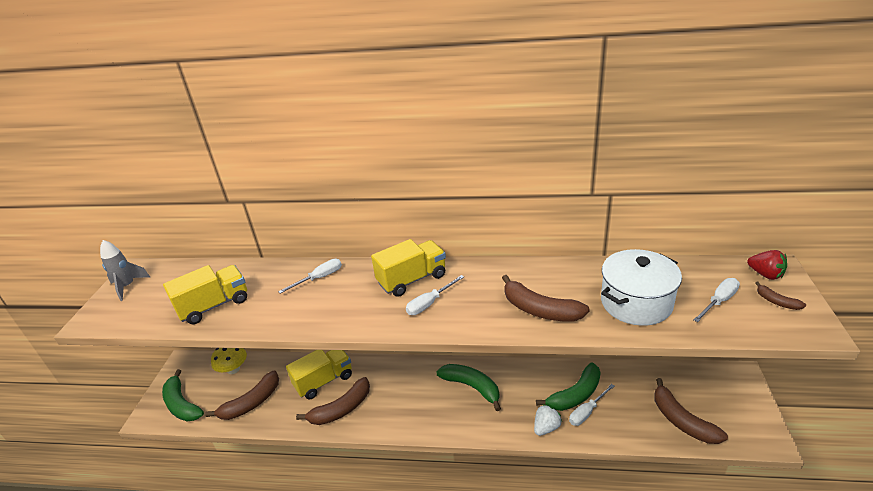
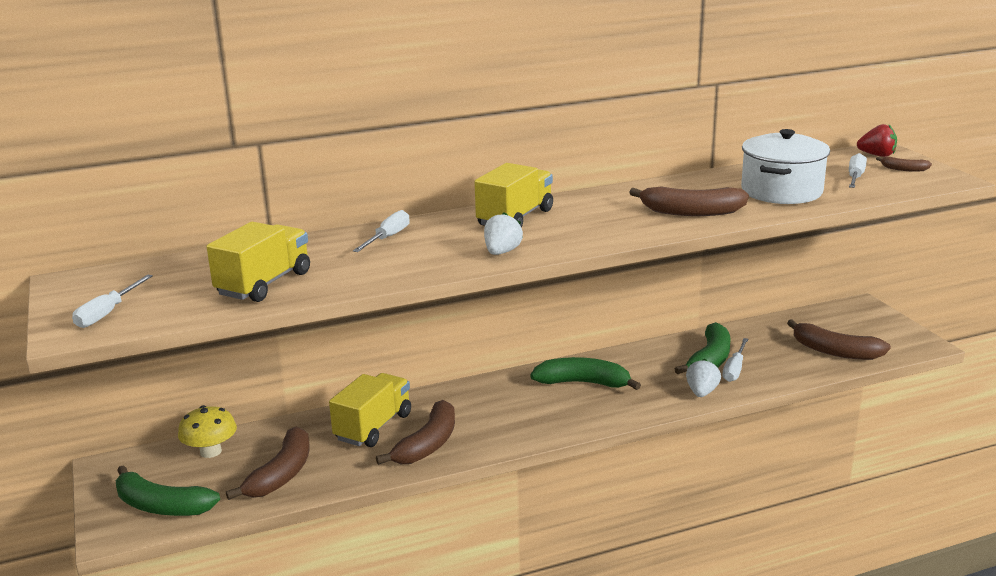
camera: 30 degrees left, 10 degrees down
(128, 286) = (83, 296): grey rocket -> none
(369, 317) = (502, 252): none -> white strawberry
(429, 303) = (562, 230): white screwdriver -> white screwdriver (107, 313)

